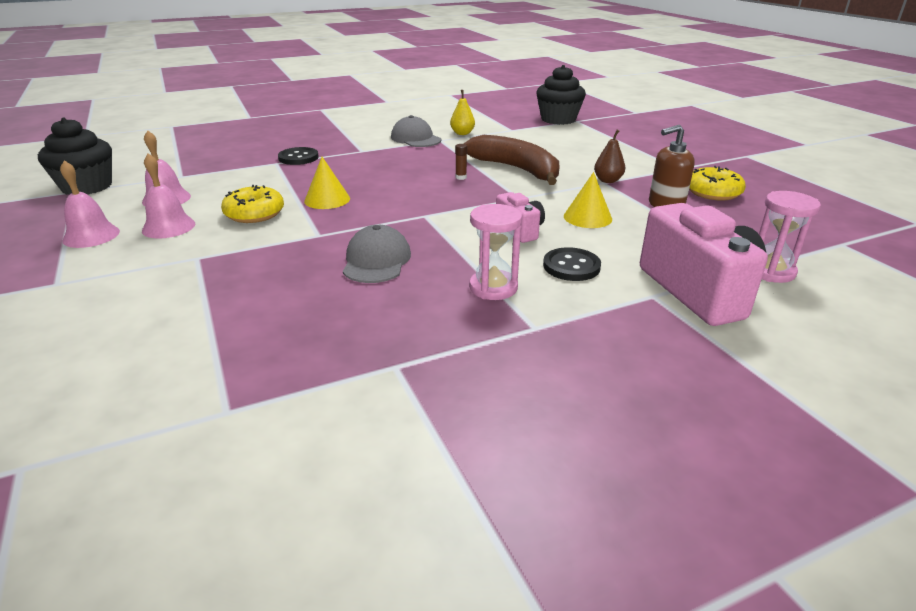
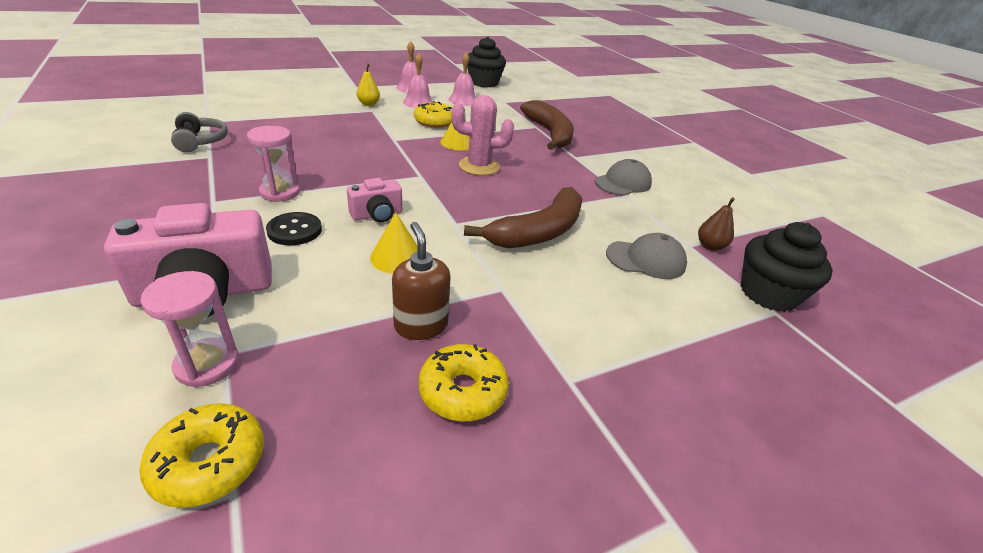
camera: 85 degrees right, 5 degrees up
(298, 158) = (549, 133): black button -> brown banana
(333, 391) = (200, 141): none -> grey headphones
(376, 260) = (345, 156): grey cap -> grey cap (646, 260)
(393, 189) = (479, 166): none -> pink cactus
(461, 177) = (510, 198): brown glue stick -> none
(462, 133) = (655, 210): yellow pear -> yellow pear (368, 104)
(608, 180) = (508, 293): brown pear -> brown pear (710, 246)
(835, 254) = (209, 462): none -> yellow donut

